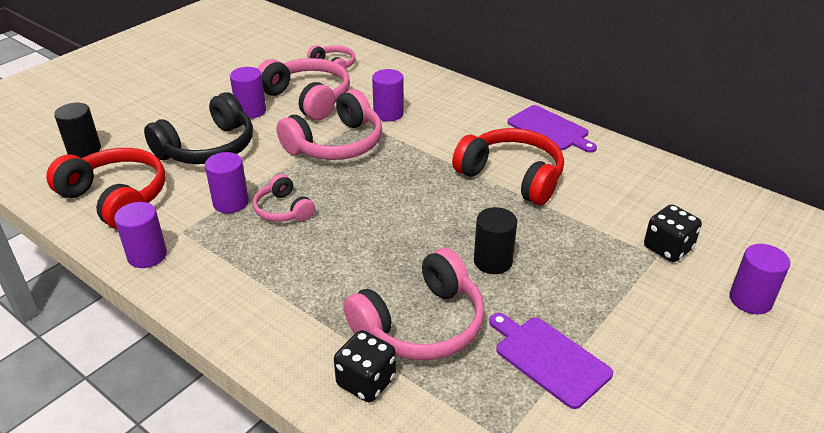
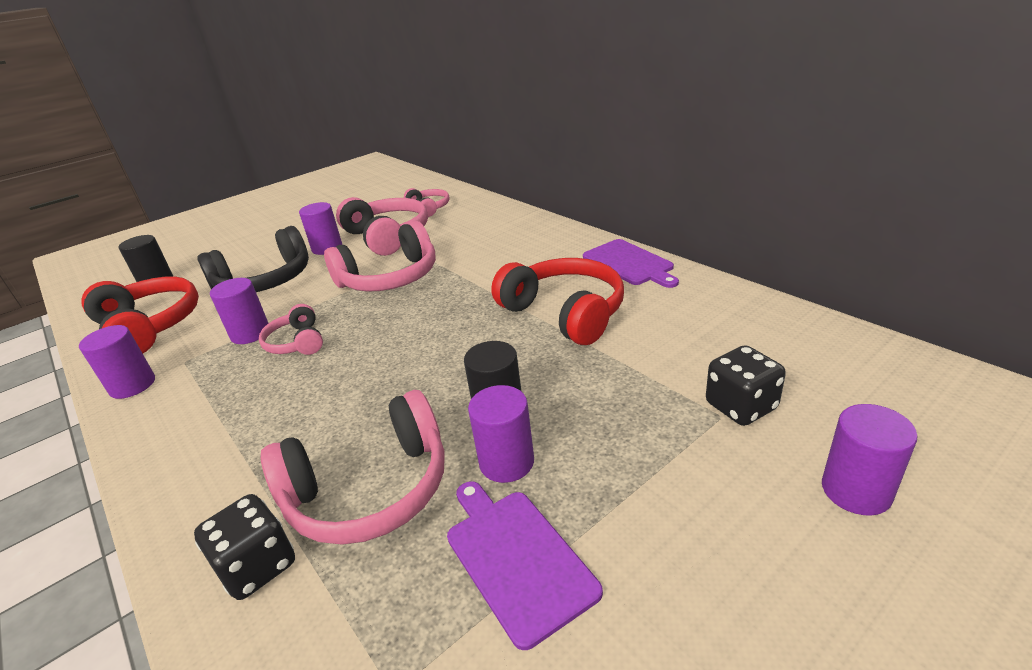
camera: 15 degrees right, 5 degrees down
(388, 113) = (459, 249): purple cylinder -> purple cylinder (506, 462)

